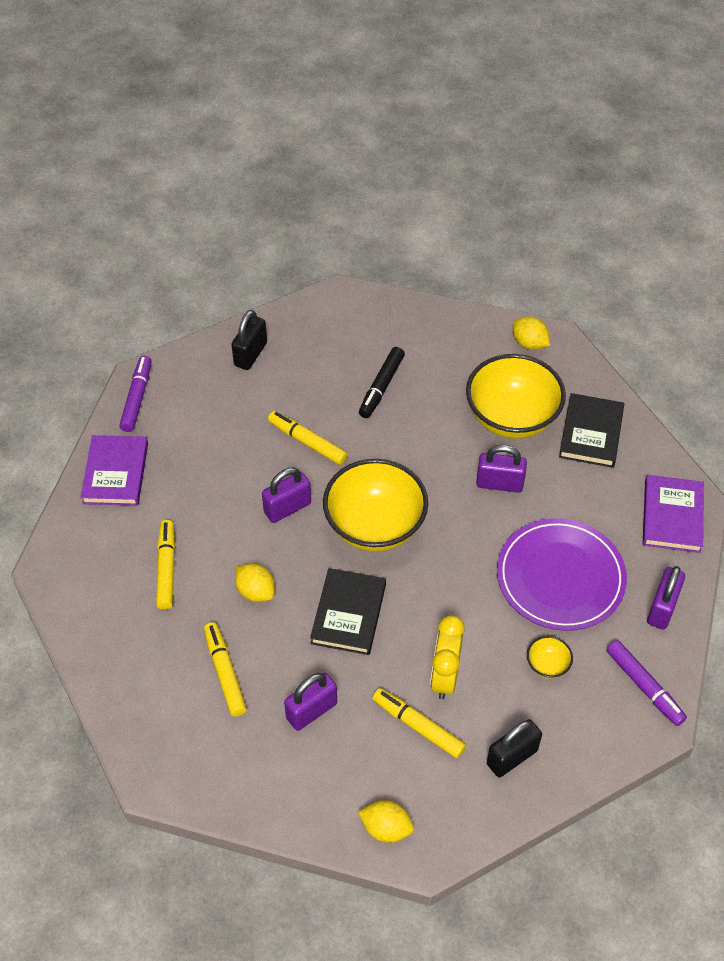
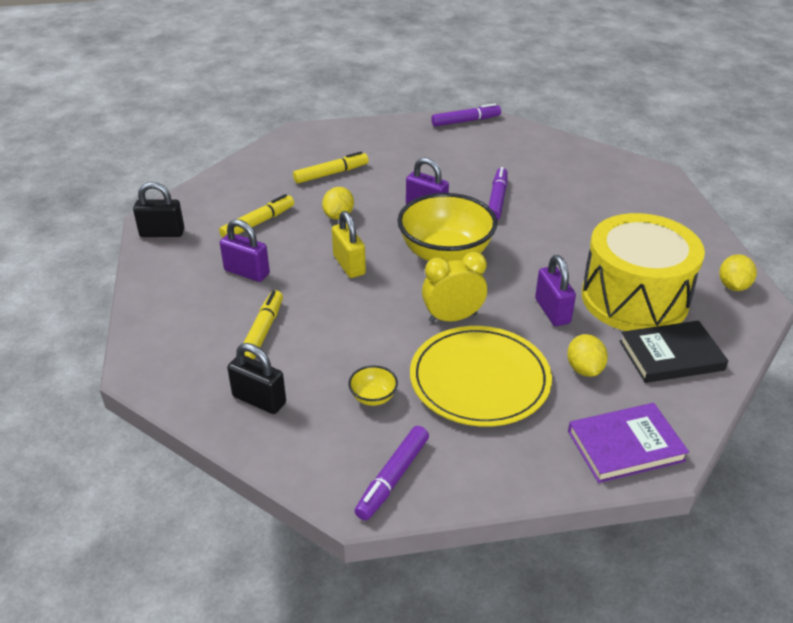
camera: 65 degrees right, 15 degrees down
(116, 473) = (395, 132): purple book -> none
(250, 354) = (553, 152): black padlock -> black padlock (162, 233)
(308, 442) = (497, 199): yellow marker -> purple marker
(348, 614) = (349, 265): black book -> yellow padlock
(381, 386) = (589, 218): black marker -> none
(386, 828) = (155, 342): yellow lemon -> yellow lemon (584, 369)
(444, 676) = (321, 334): yellow clock -> yellow clock (453, 318)
(511, 417) = (634, 298): yellow bowl -> yellow drum
(560, 577) = (479, 379): purple plate -> yellow plate
(662, 608) = (500, 468): purple padlock -> none

